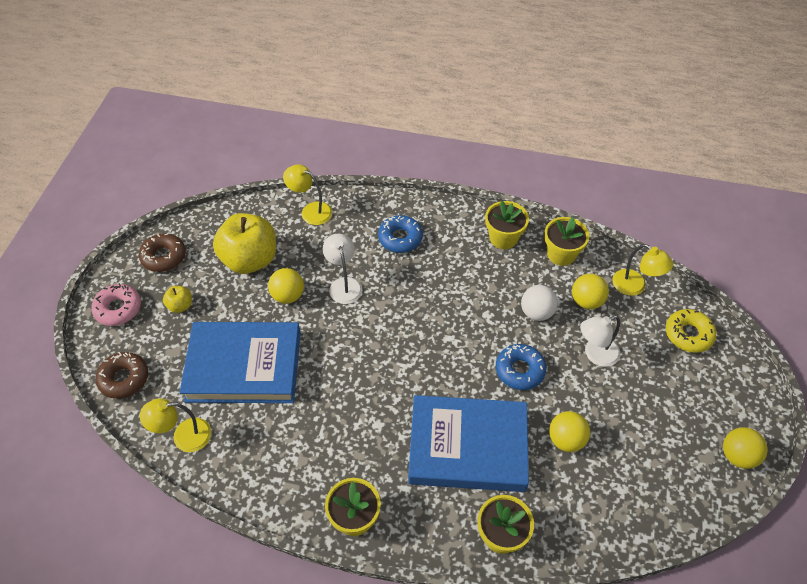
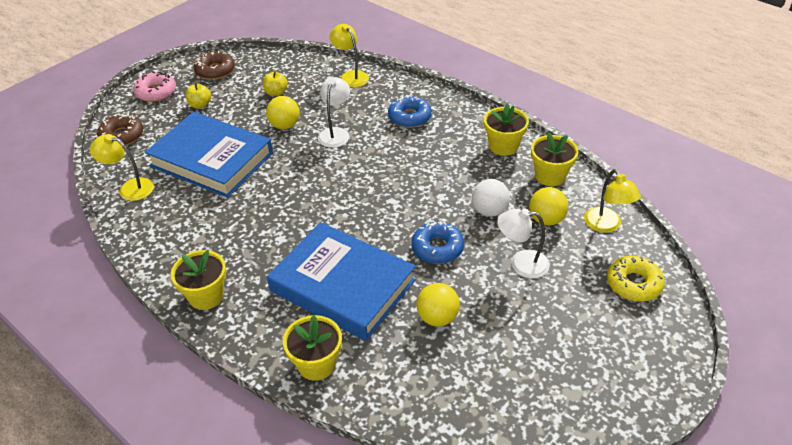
camera: 30 degrees right, 10 degrees down
(250, 260) = (276, 93): yellow apple -> yellow apple, size x0.44
(737, 456) = (608, 406): yellow ball -> none

